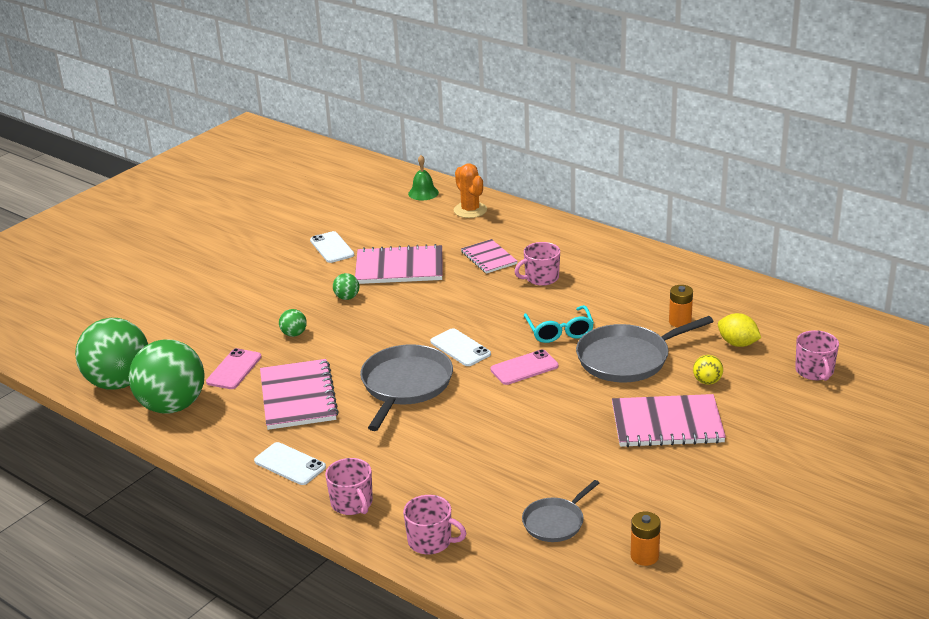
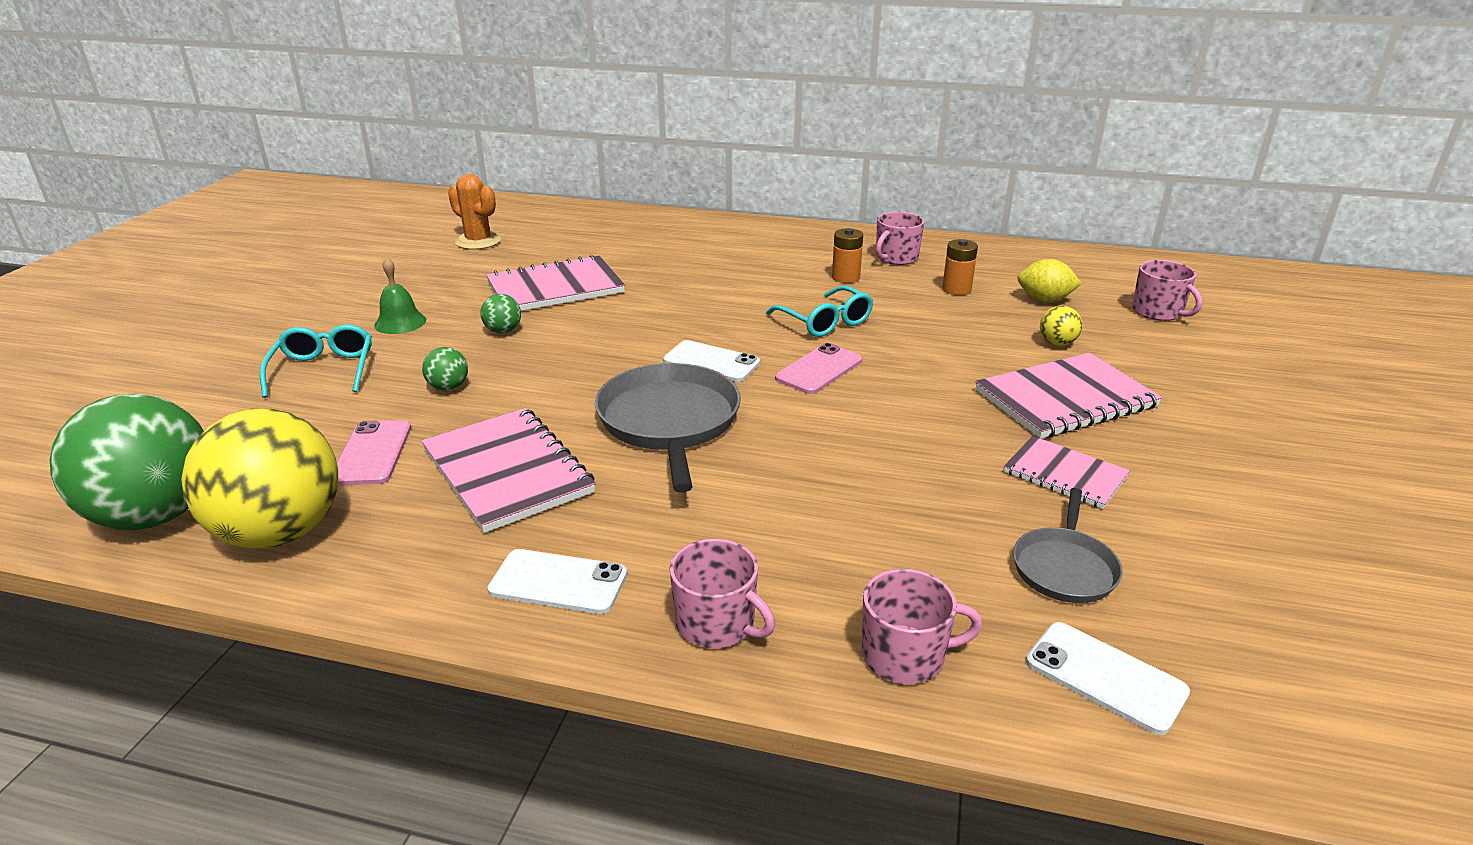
camera: 25 degrees left, 0 degrees up
(172, 406) = (280, 533): green ball -> yellow ball
(230, 307) = (324, 370): none -> turquoise glasses
(332, 248) = (444, 280): white phone -> white phone (1105, 677)
(423, 193) = (532, 214): green bell -> green bell (400, 322)
(470, 210) = (604, 222): orange cactus -> orange cactus (478, 241)
(488, 258) = (666, 262): pink notebook -> pink notebook (1065, 474)
(541, 278) = (749, 272): pink mug -> pink mug (896, 258)
(627, 358) = (937, 336): grey pan -> none
(644, 556) = (1241, 586): orange battery -> orange battery (845, 277)

